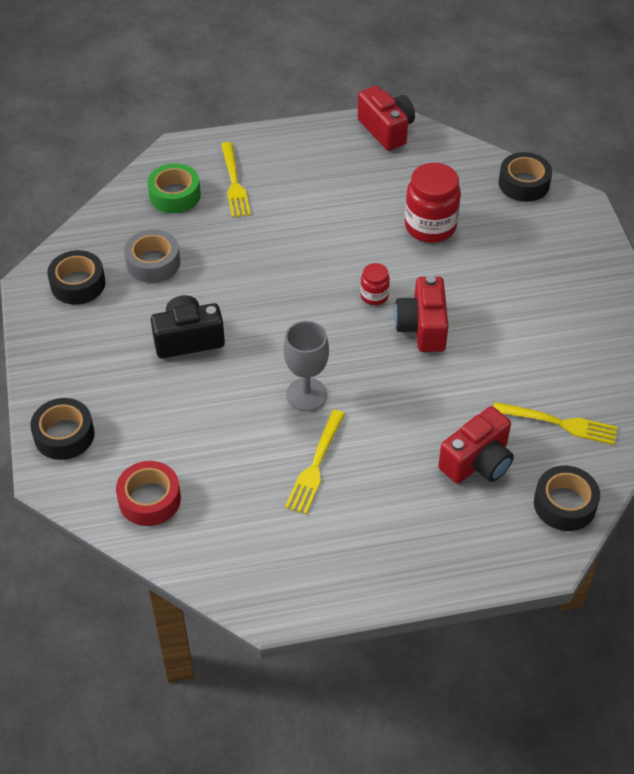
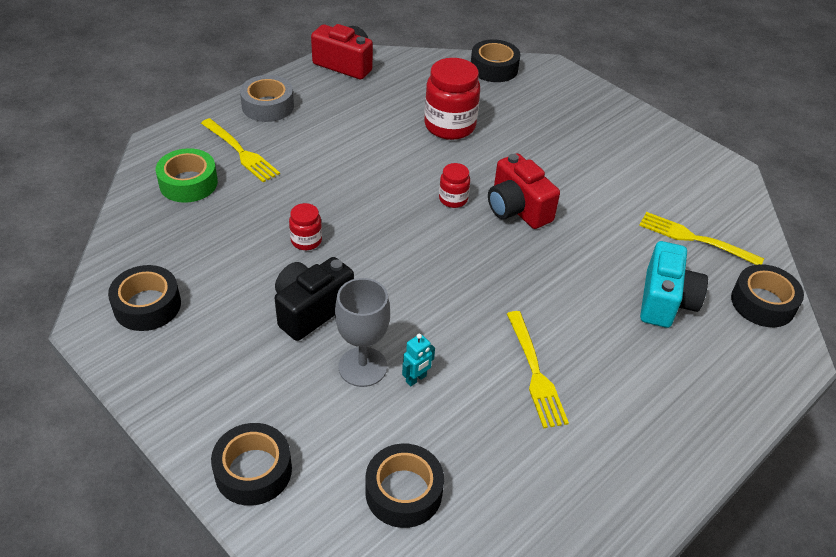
camera: 35 degrees left, 5 degrees down
(149, 499) = (403, 492): red tape -> black tape
(153, 263) = (215, 253): grey tape -> grey tape (268, 106)
(222, 427) = (416, 379): none -> turquoise robot
(227, 282) = (306, 241): none -> red jar
(306, 394) = (469, 311): grey goblet -> grey goblet (362, 367)
(477, 462) = (665, 301): red camera -> turquoise camera
(559, 423) = (695, 239): yellow fork -> yellow fork turned 135 degrees counterclockwise

